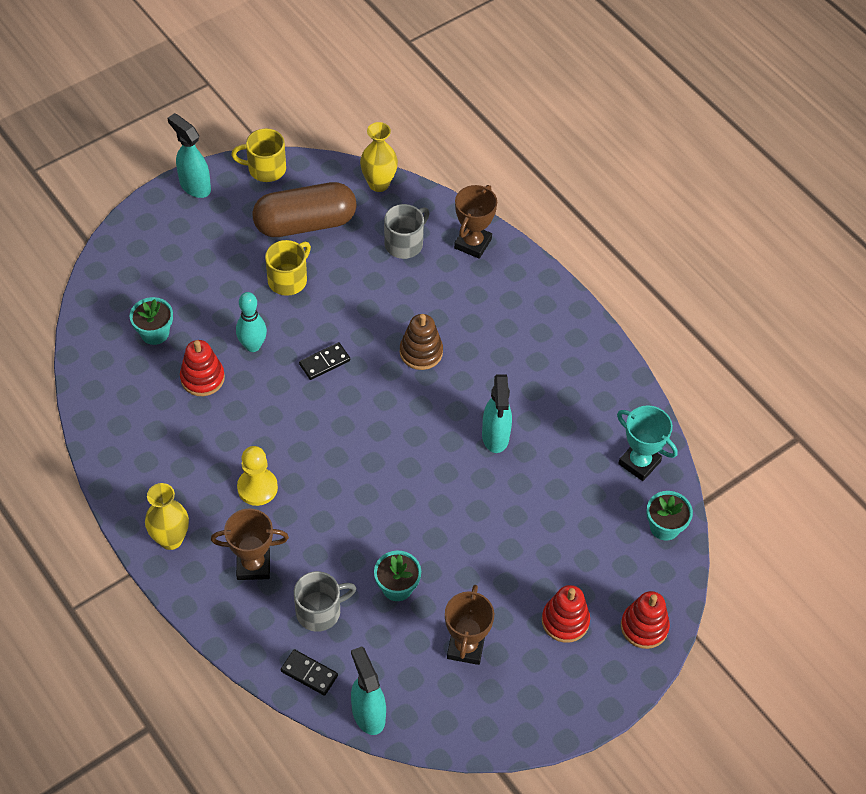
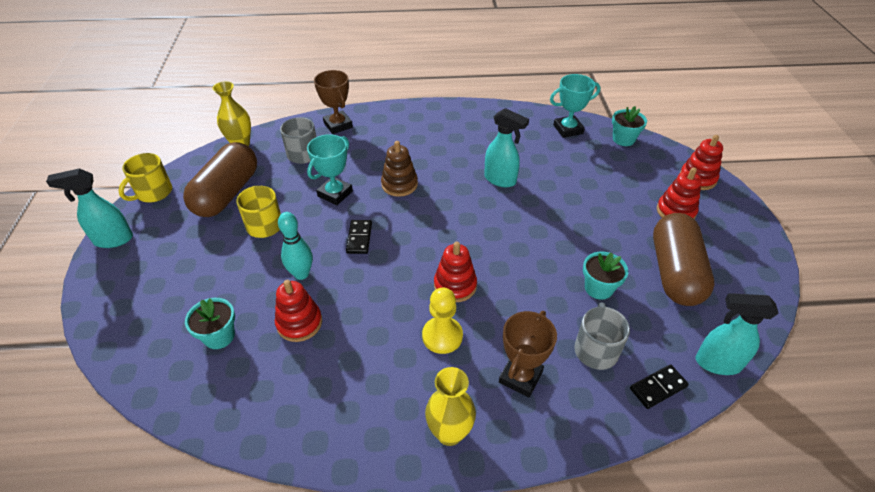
camera: 55 degrees left, 10 degrees down
(320, 469) = (455, 285): none -> red stacking toy
(368, 307) = (335, 194): none -> turquoise trophy
(466, 647) = (675, 272): brown trophy -> brown capsule

